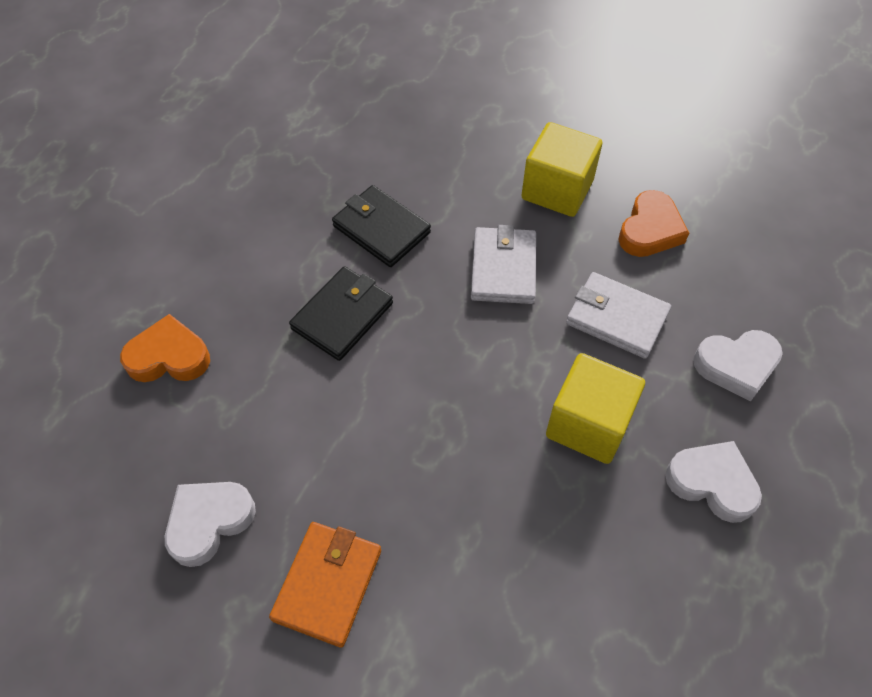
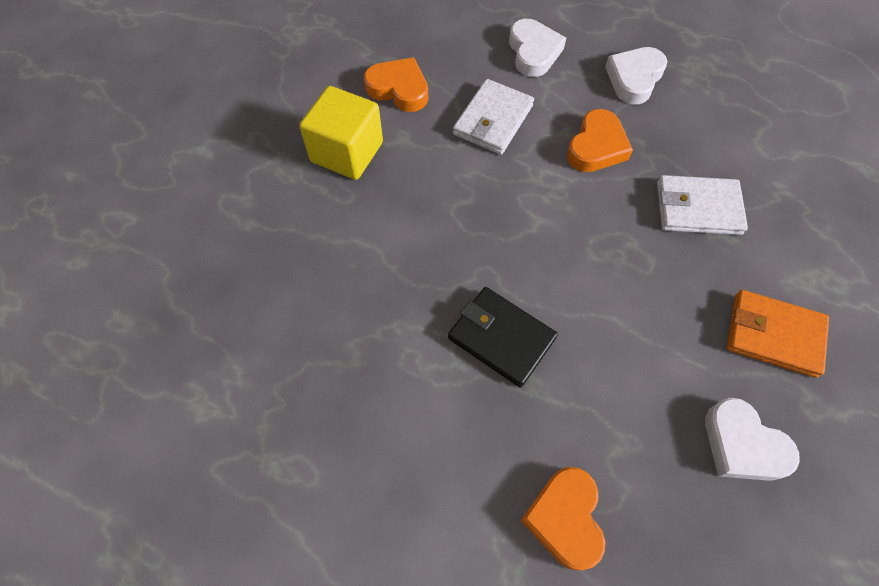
camera: 90 degrees left, 5 degrees up
(381, 229) = (389, 305): black wallet -> none
(503, 268) = (441, 198): white wallet -> white wallet (698, 208)
(588, 424) = (596, 147): yellow cube -> orange heart

